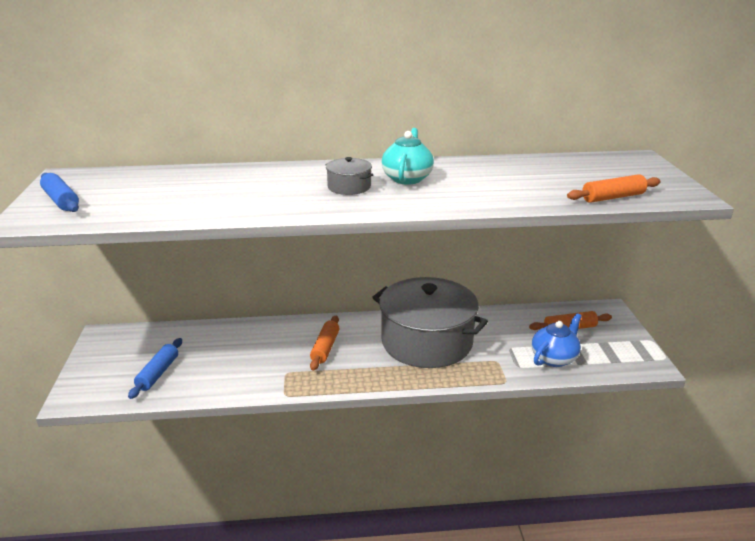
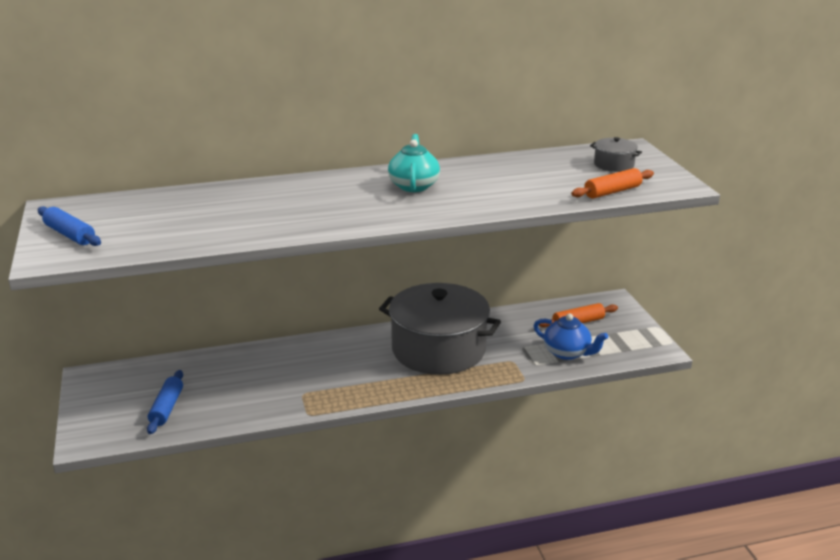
camera: 10 degrees left, 0 degrees up
(325, 348) = (336, 365): orange rolling pin -> none
(349, 187) = (359, 199): grey pot -> grey pot (614, 164)
(554, 358) = (567, 353): blue teapot -> blue teapot turned 90 degrees clockwise

